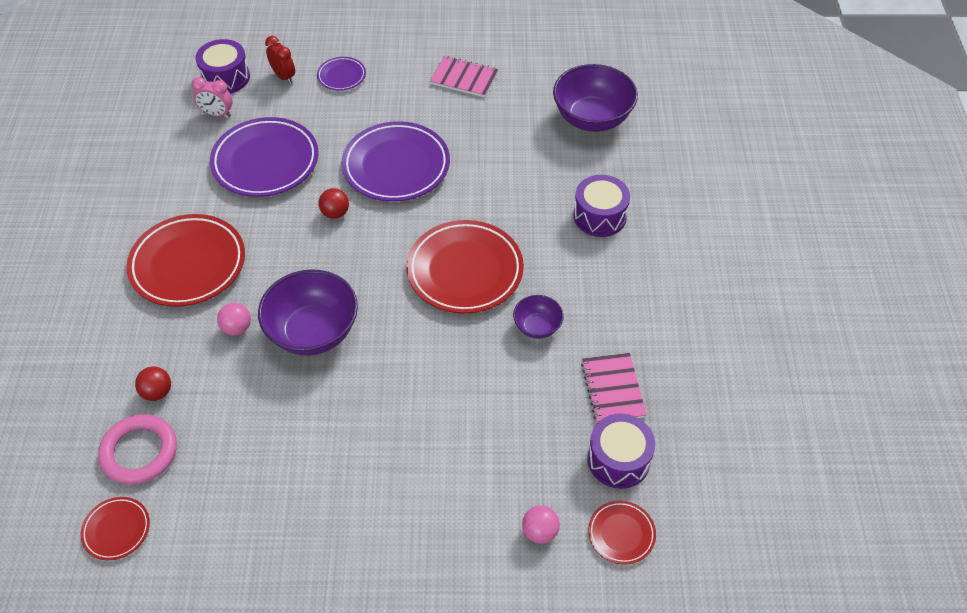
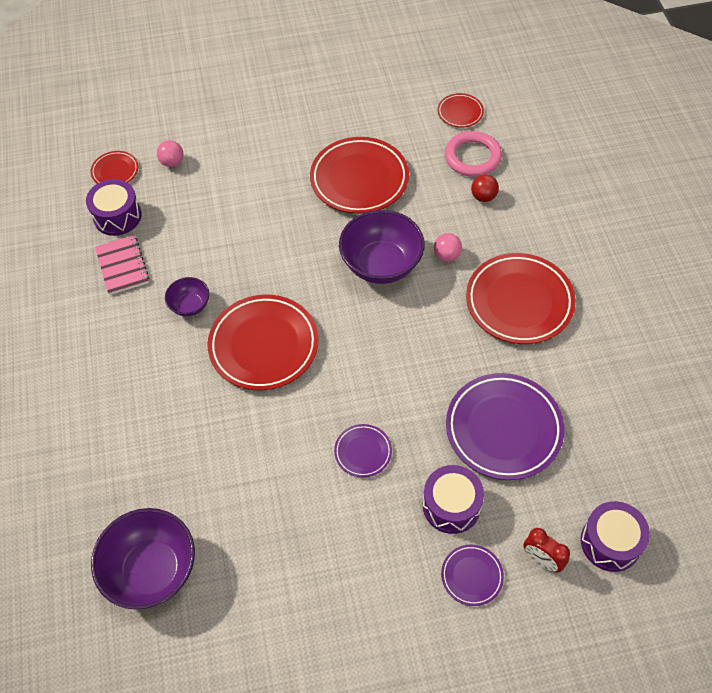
camera: 170 degrees right, 5 degrees up
(217, 114) = (589, 483): pink clock -> none
(297, 449) = (359, 179): none -> red plate
(335, 213) = (406, 382): red ball -> none
(396, 166) = (363, 452): purple plate -> purple plate, size x0.49
(464, 78) = (318, 606): pink notebook -> none
(599, 216) = (138, 432): purple drum -> purple drum (451, 505)

